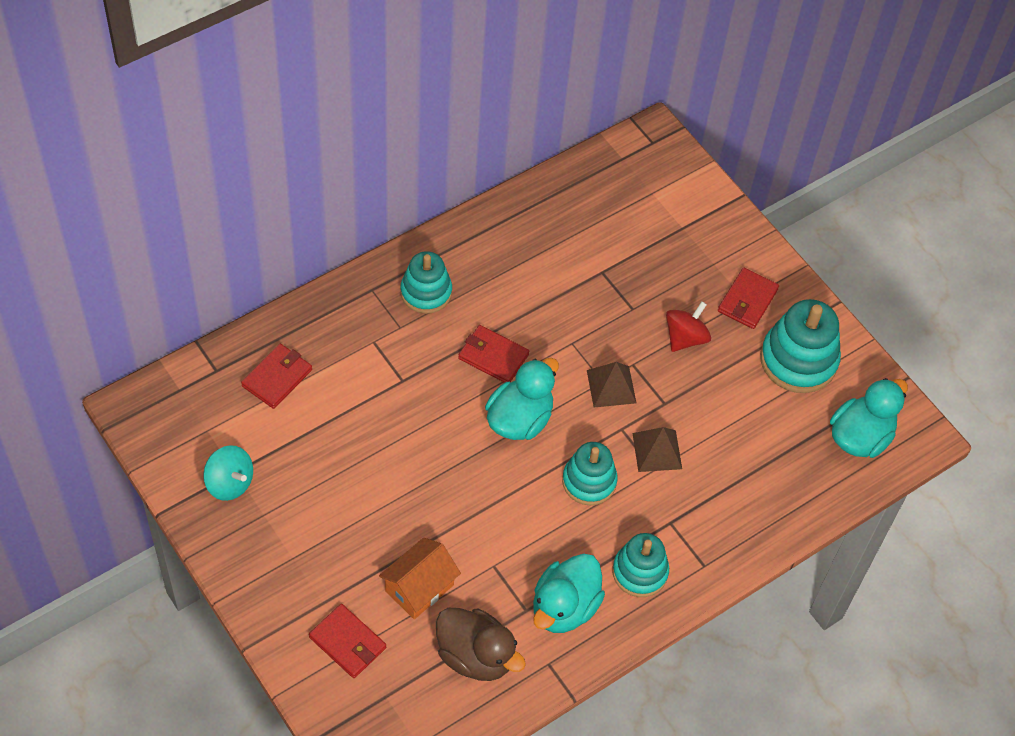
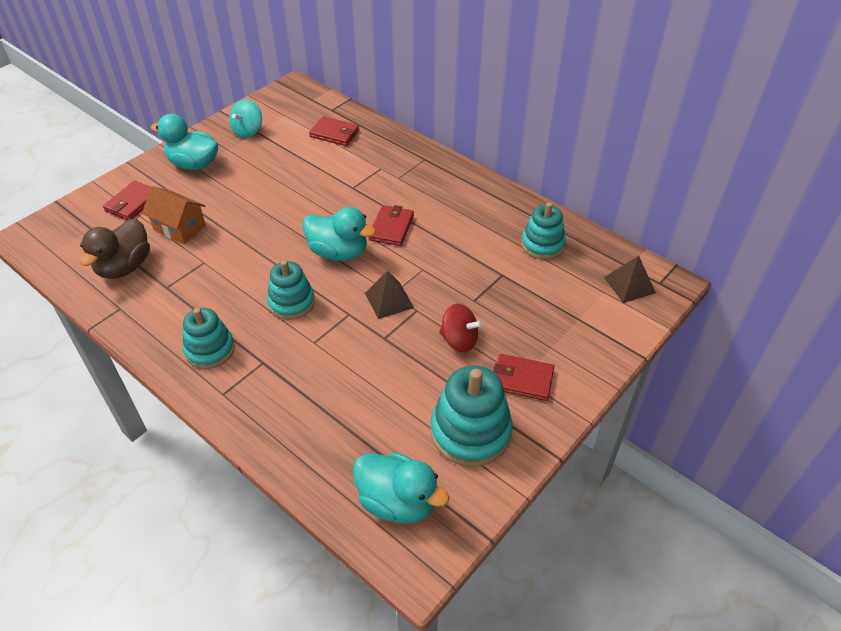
camera: 80 degrees right, 10 degrees down
(426, 292) = (434, 184): turquoise stacking toy -> turquoise stacking toy (542, 244)
(564, 607) = (171, 308): turquoise duck -> turquoise duck (194, 164)
(657, 450) = (333, 341): brown pyramid -> brown pyramid (629, 285)

